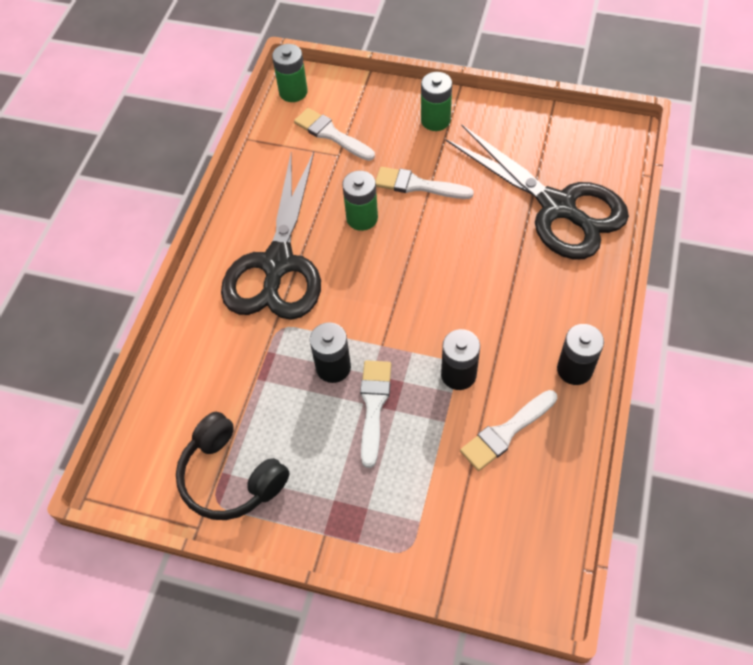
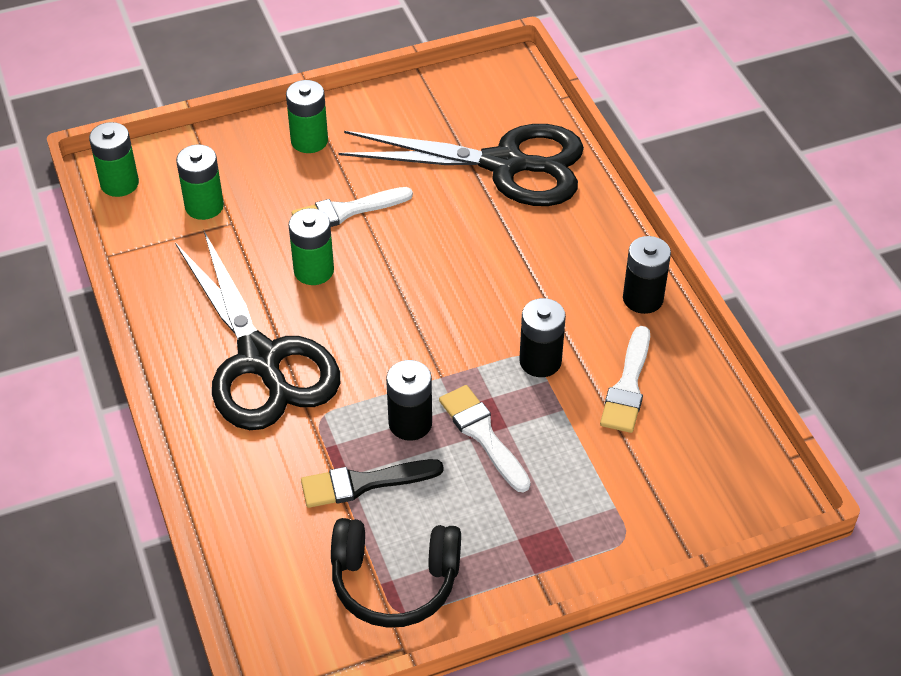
camera: 40 degrees left, 10 degrees down
(269, 392) = (363, 483): none -> black brush
(331, 134) = (204, 206): white brush -> green battery

